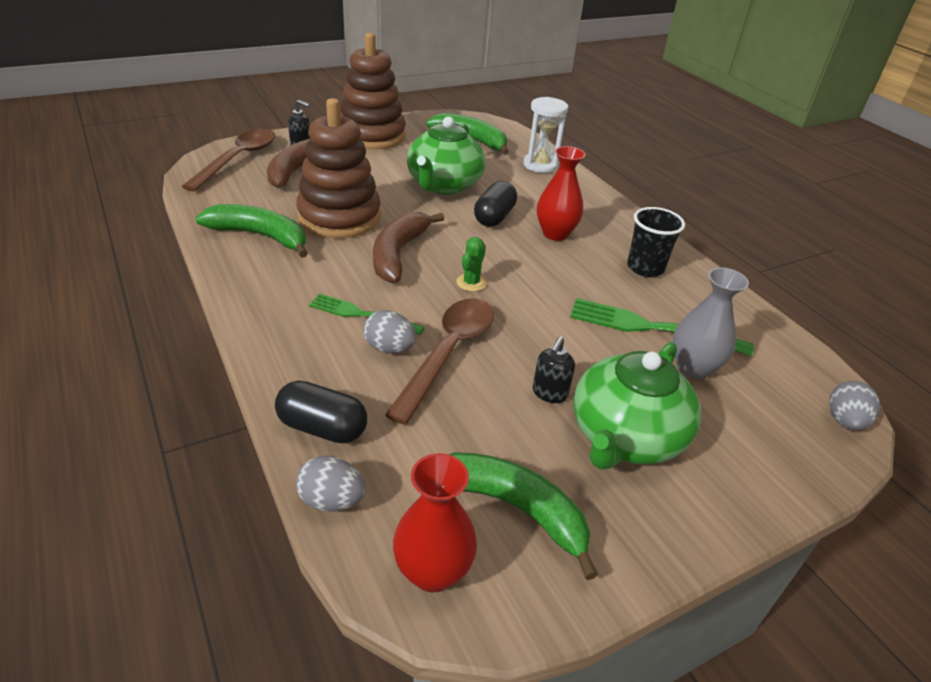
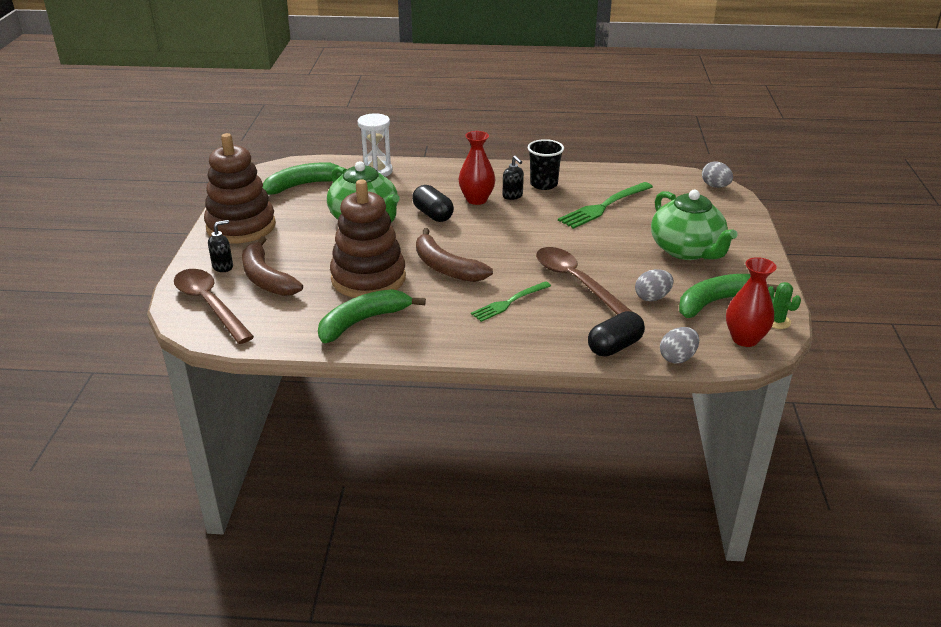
camera: 55 degrees left, 5 degrees down
(389, 348) = (555, 302): grey egg -> grey egg (652, 297)
(471, 283) = (507, 250): green cactus -> green cactus (777, 321)
(549, 393) = (637, 260): black soap dispenser -> black soap dispenser (512, 196)
(693, 368) = (648, 209): grey vase -> none

